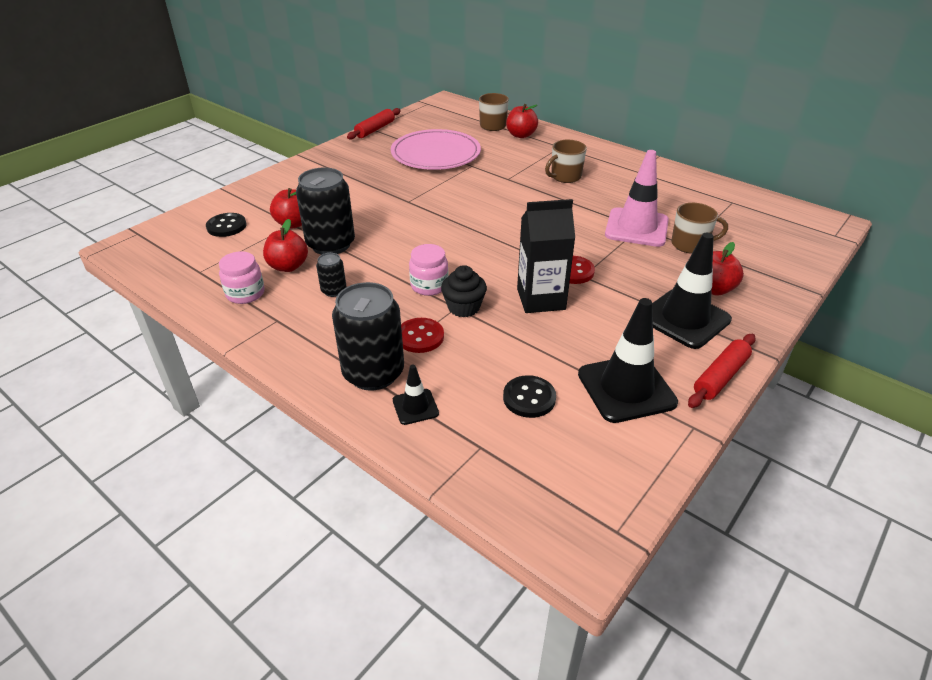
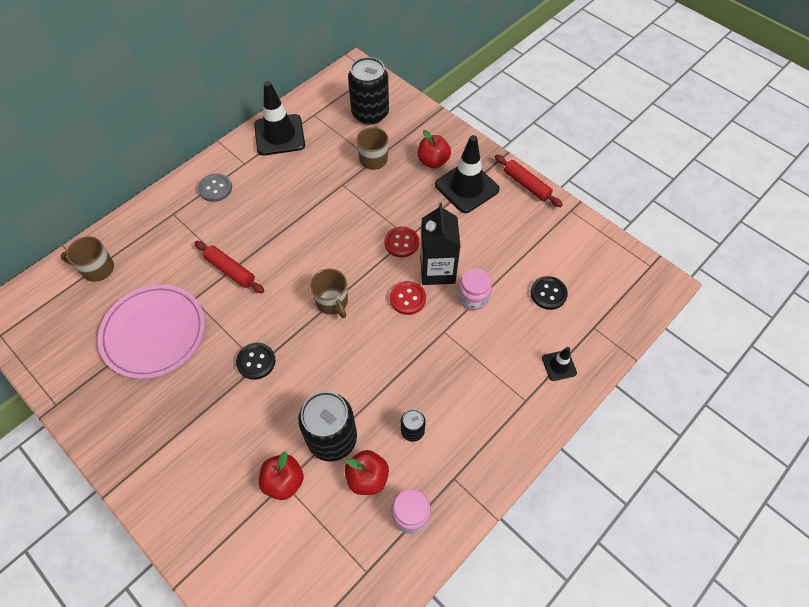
camera: 85 degrees left, 20 degrees up
(226, 226) = (276, 559): black button -> black button (256, 361)
(373, 373) = (523, 394): black can -> black can (370, 113)
(375, 129) = (60, 400): red rolling pin -> red rolling pin (230, 270)
(420, 337) = (481, 360): red button -> red button (407, 298)
(429, 286) = (412, 350): pink jar -> pink jar (473, 297)
(464, 307) = (444, 326): black cupcake -> none
(521, 135) = (133, 245): red apple -> none
(565, 177) = (240, 221): brown mug -> brown mug (332, 302)
(598, 161) = (215, 188): none -> grey button
(626, 388) = (538, 237): black traffic cone -> black traffic cone (279, 135)
(636, 228) = (342, 187): pink traffic cone -> none

